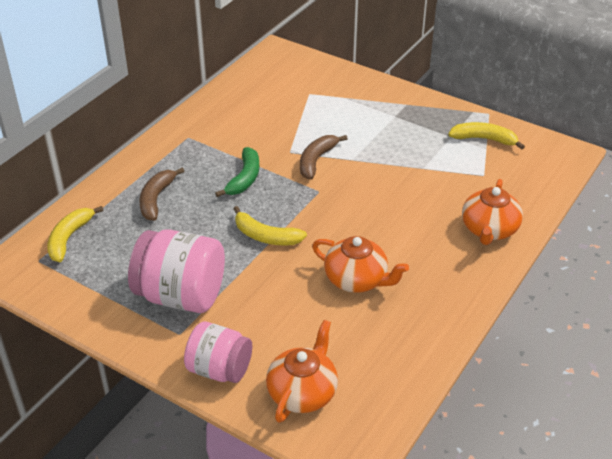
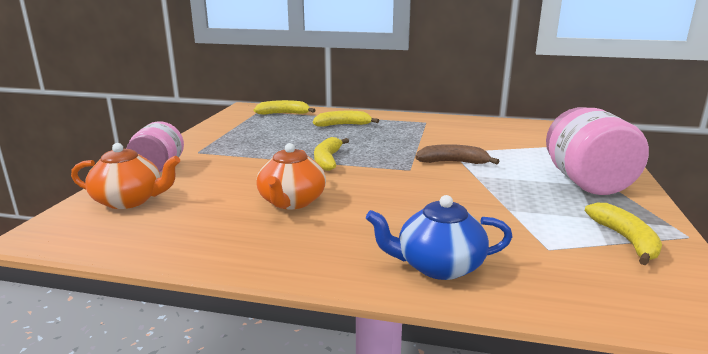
camera: 70 degrees right, 20 degrees down
(156, 199) = (343, 125): brown banana -> yellow banana
(181, 296) = (239, 146): pink jar -> pink jar (586, 182)
(244, 178) = (396, 143): green banana -> none
(489, 230) = (438, 266): orange teapot -> blue teapot

